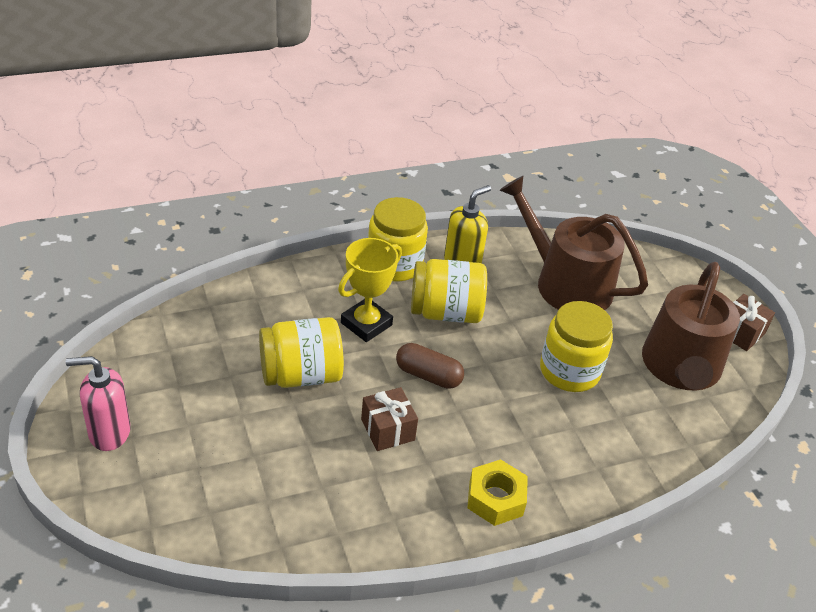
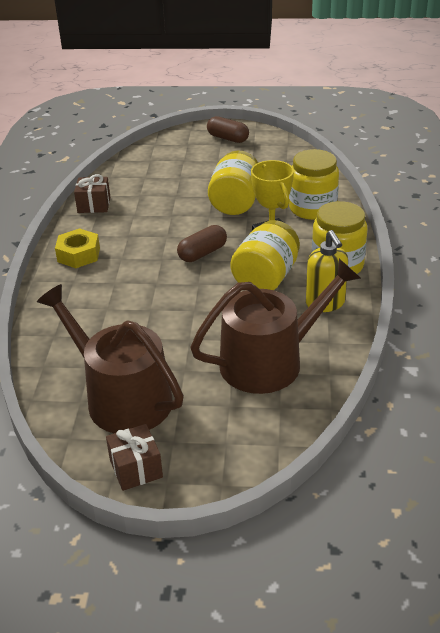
camera: 120 degrees right, 5 degrees down
(109, 433) = (228, 138): pink soap dispenser -> brown capsule
(387, 430) = (165, 226): brown gift -> brown gift (94, 205)
(569, 371) = (162, 325): yellow jar -> yellow jar (312, 208)

